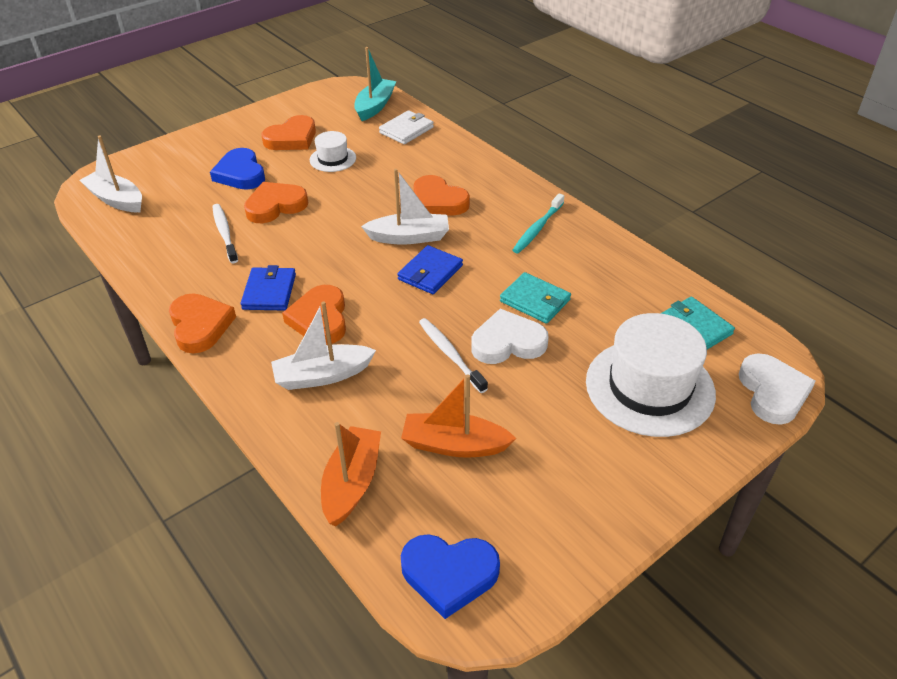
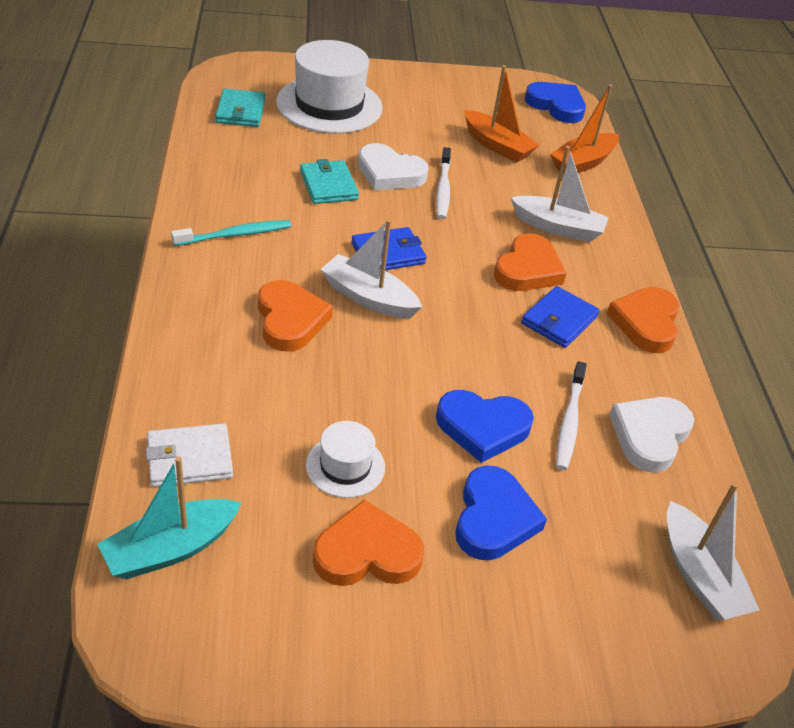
camera: 150 degrees left, 0 degrees up
(275, 206) = (482, 427): orange heart -> blue heart
(772, 392) = (258, 66): white heart -> white heart (650, 435)

